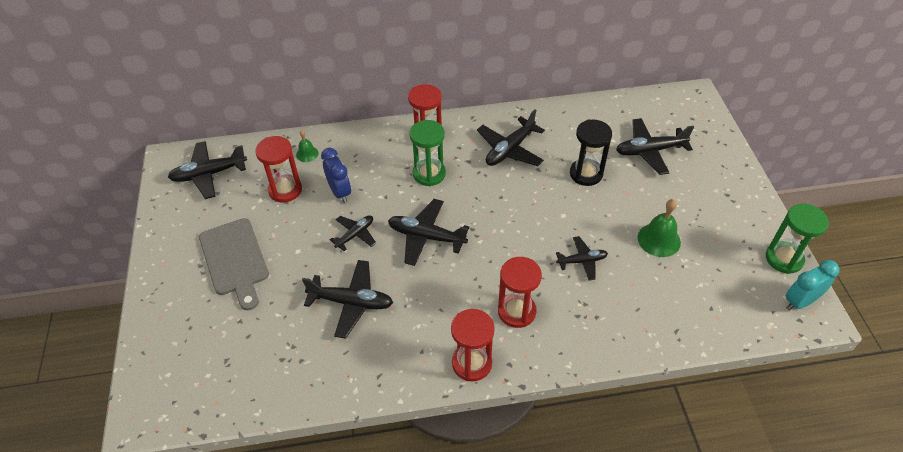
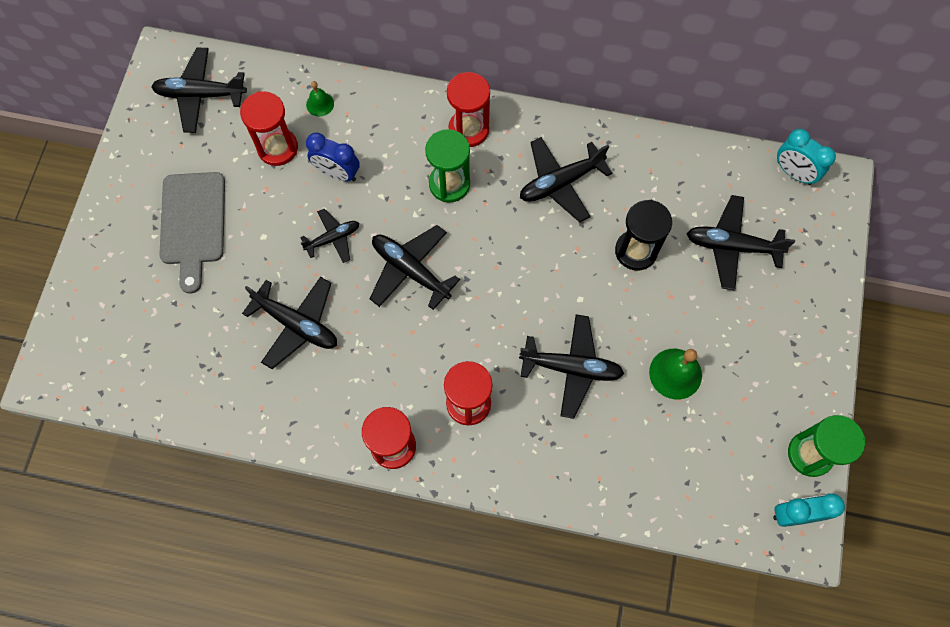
camera: 20 degrees right, 20 degrees up
(340, 192) = (337, 173): blue clock -> blue clock turned 120 degrees clockwise
(582, 261) = (571, 368): black plane -> black plane, size x1.63
(664, 98) = (793, 173): none -> turquoise clock

